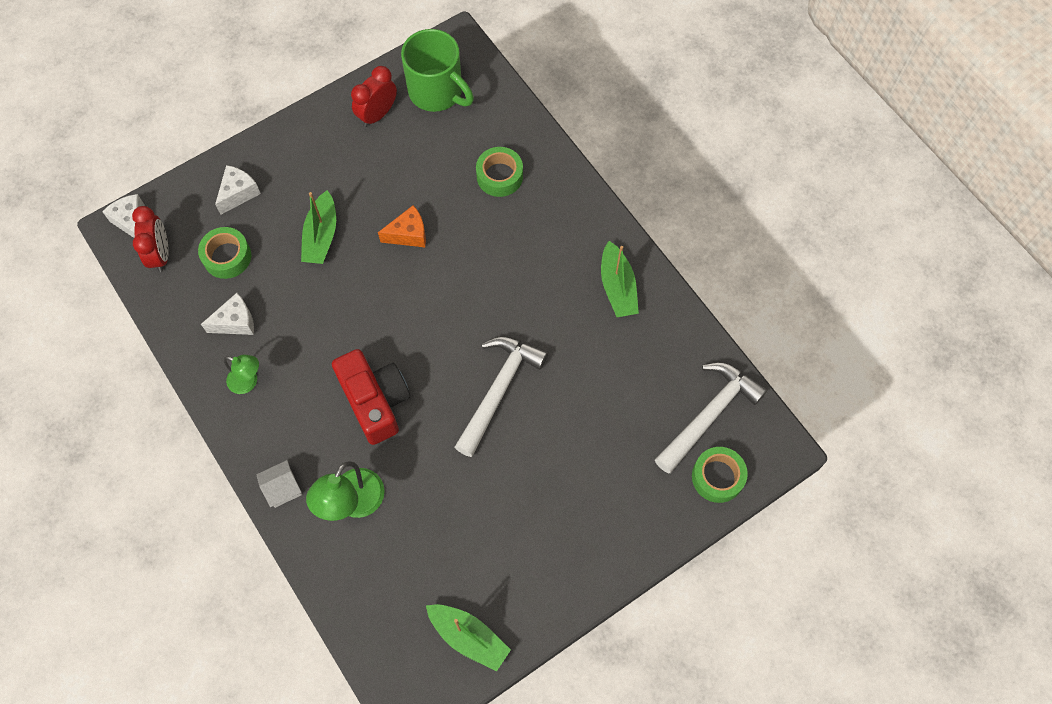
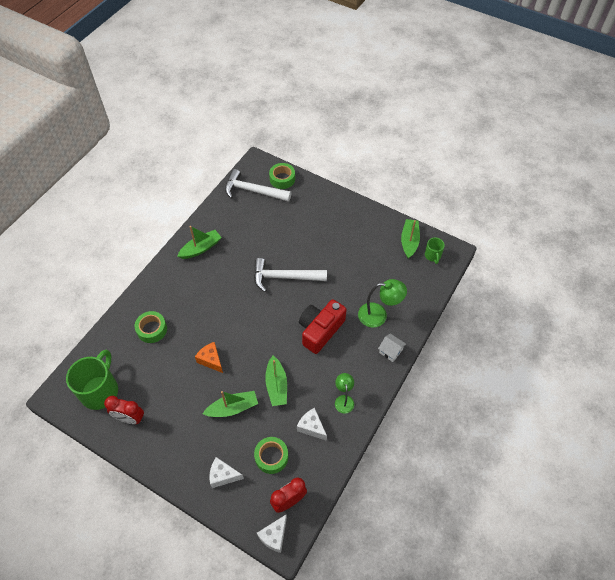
camera: 115 degrees left, 10 degrees down
(321, 303) = (276, 385): none -> green boat
(418, 662) = (432, 256): none -> green mug

